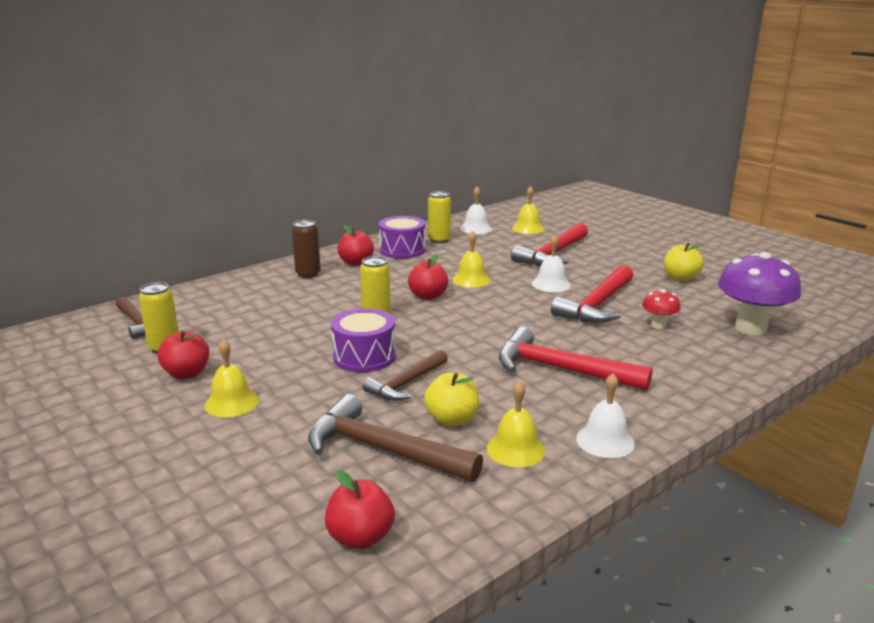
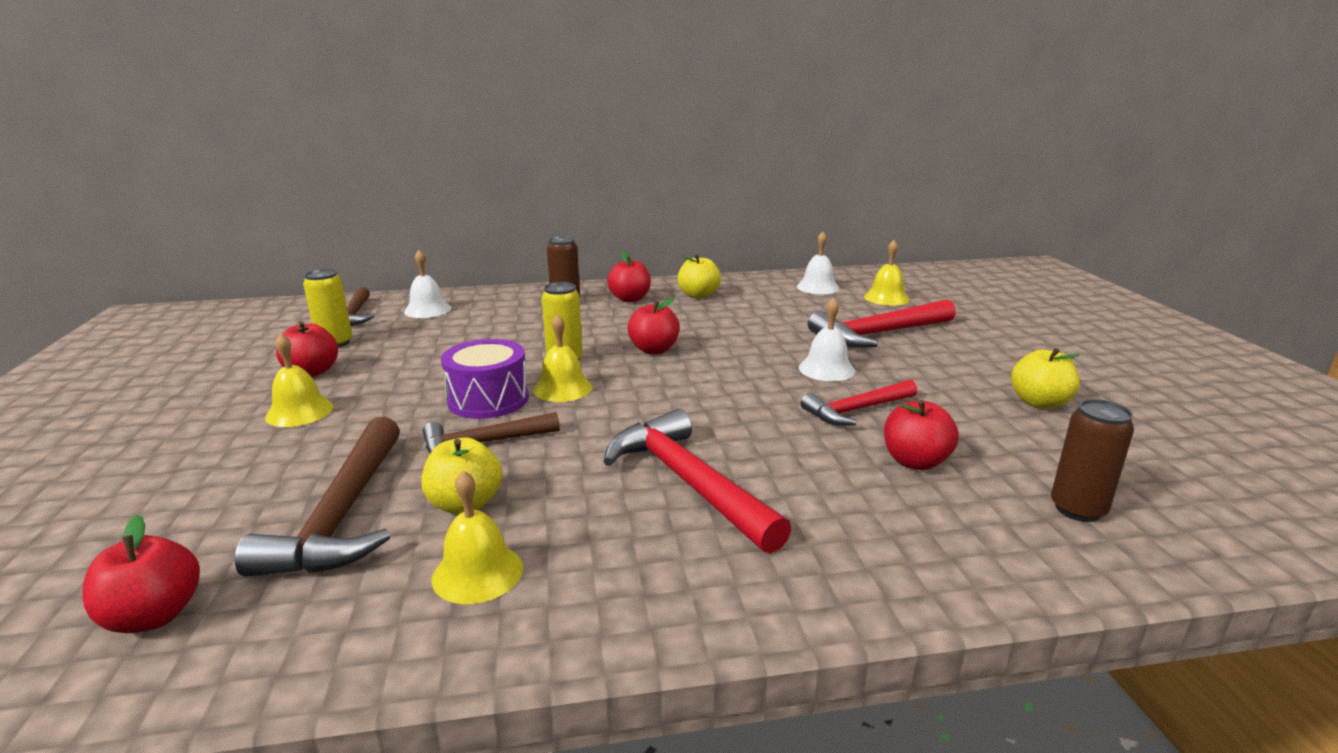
camera: 30 degrees right, 0 degrees up
(383, 449) = (342, 514): brown hammer -> brown hammer turned 150 degrees counterclockwise
(402, 250) = (698, 295): purple drum -> yellow apple
(439, 240) = (755, 292): yellow can -> none
(471, 279) = (731, 342): yellow bell -> yellow bell (562, 388)
(597, 305) = (856, 410): red hammer -> red hammer, size x0.64
(605, 441) = (606, 608): white bell -> white bell (427, 310)
(658, 325) = (915, 461): red mushroom -> red apple
(750, 328) = (1077, 509): purple mushroom -> brown can

